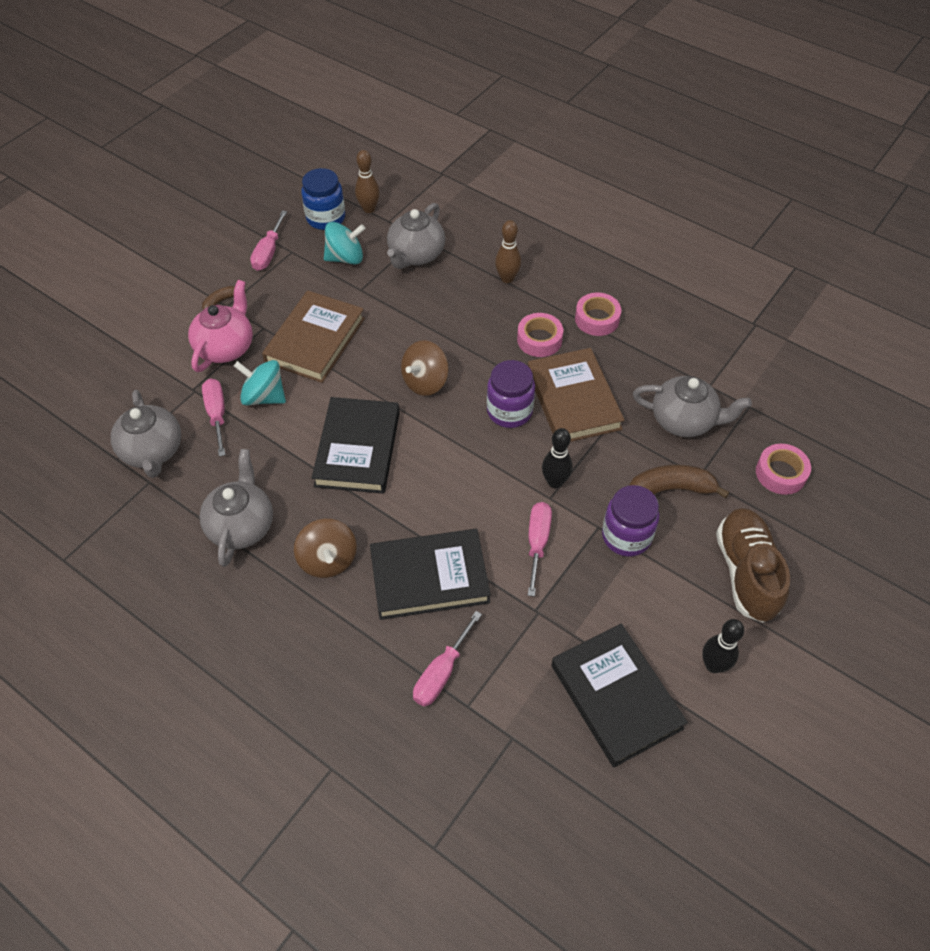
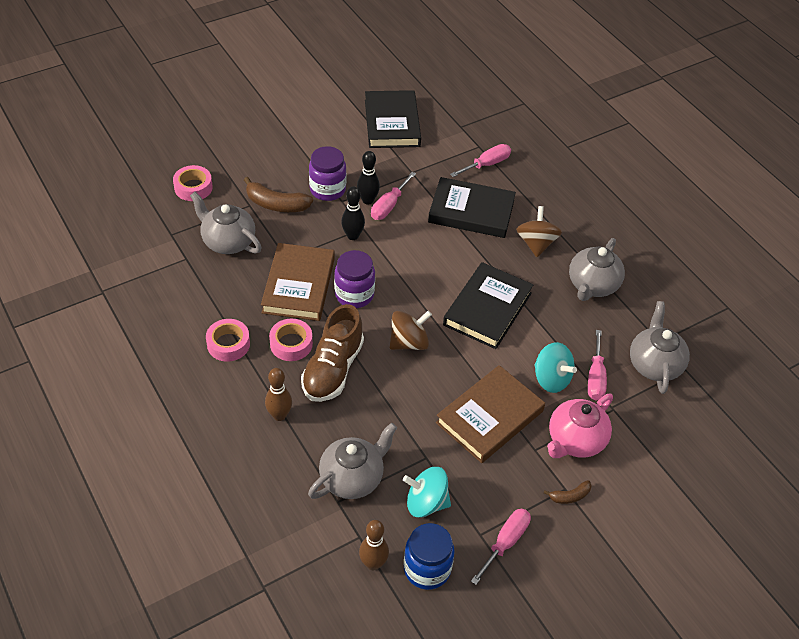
camera: 160 degrees left, 5 degrees down
(713, 665) = (326, 117): black bowling pin -> black bowling pin (367, 200)
(746, 572) = (268, 148): brown shoe -> brown shoe (333, 369)

